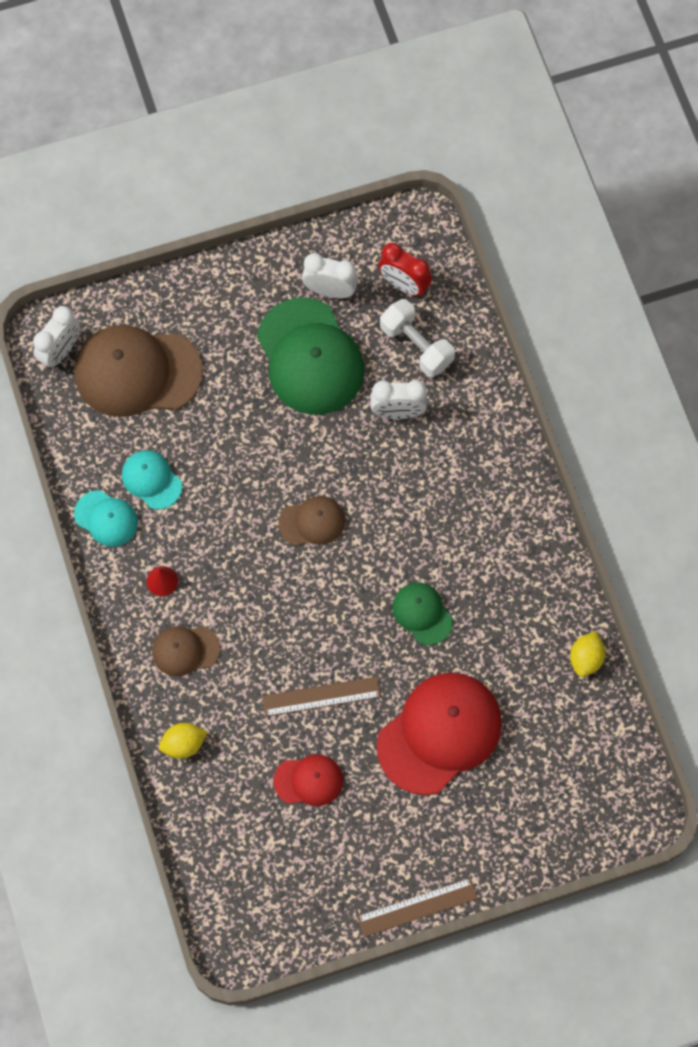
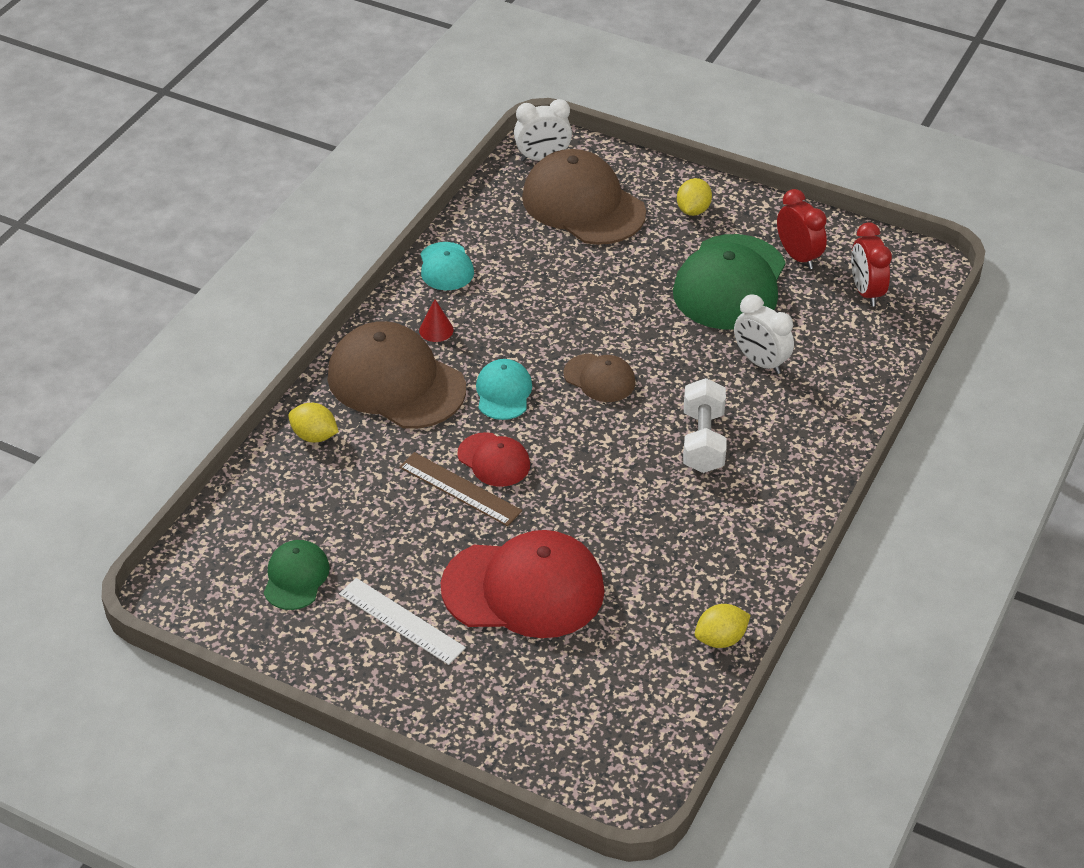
camera: 45 degrees right, 25 degrees down
(151, 480) = (509, 269): turquoise cap -> turquoise cap (503, 392)
(185, 650) = (396, 382): brown cap -> brown cap, size x1.96
(218, 309) = (693, 210): none -> yellow lemon
(308, 780) = (376, 534): red cap -> red cap (494, 460)
(330, 290) = (798, 256): white clock -> red clock
(394, 828) = (401, 621): none -> white ruler
(416, 345) = (829, 333): white dumbbell -> white dumbbell (703, 441)
(417, 907) = (346, 691): brown ruler -> none
(422, 613) = (614, 500): green cap -> green cap (296, 577)

